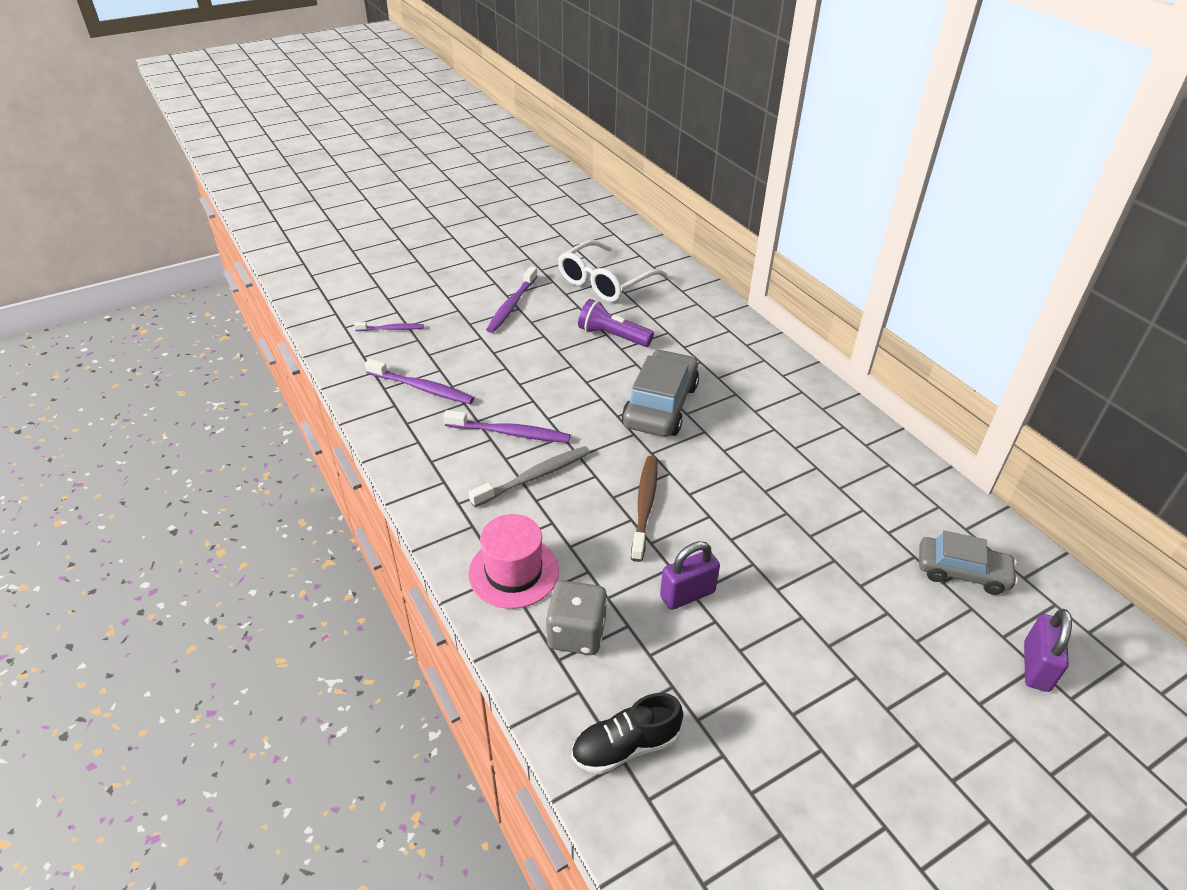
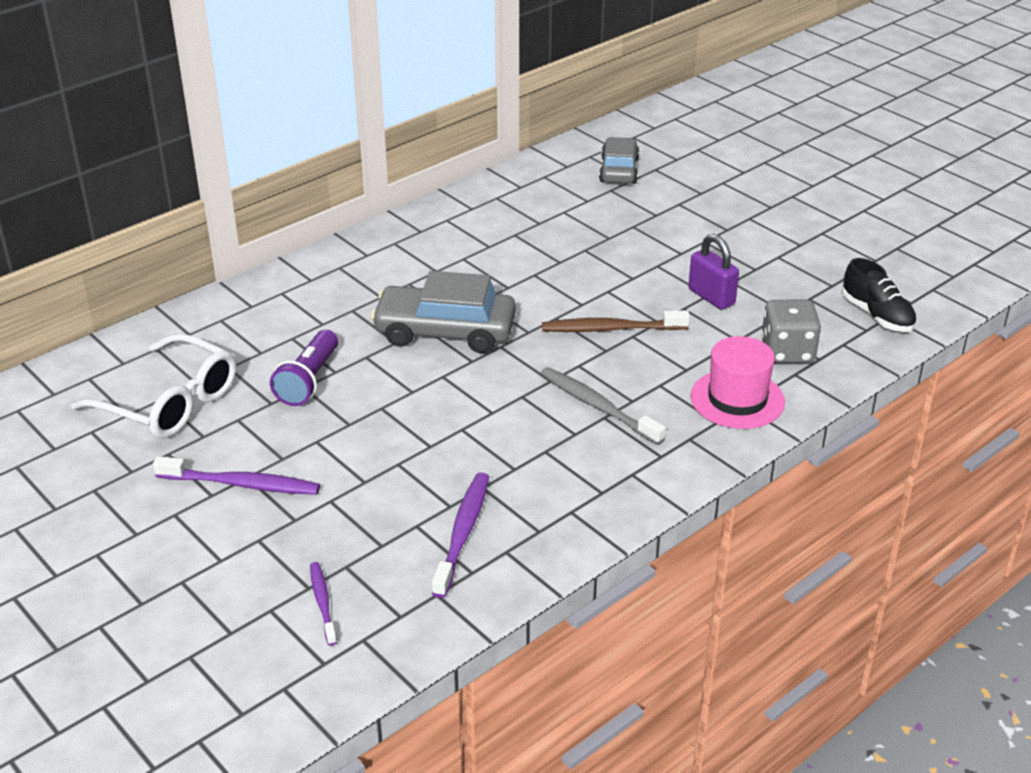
camera: 100 degrees left, 5 degrees down
(510, 433) = (530, 437): purple toothbrush -> none
(1036, 666) = (698, 149): purple padlock -> none

